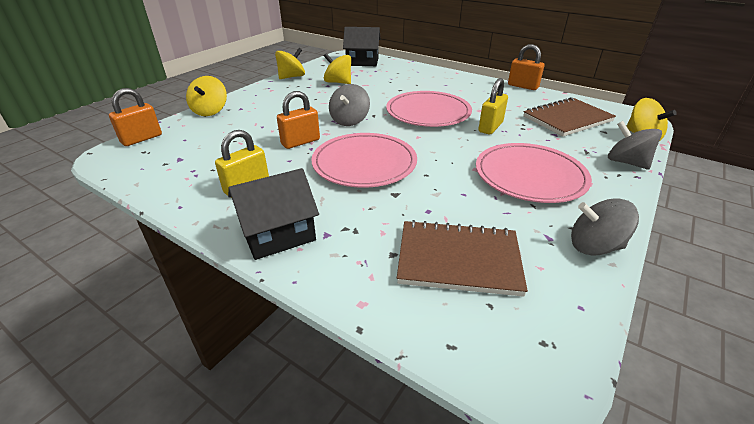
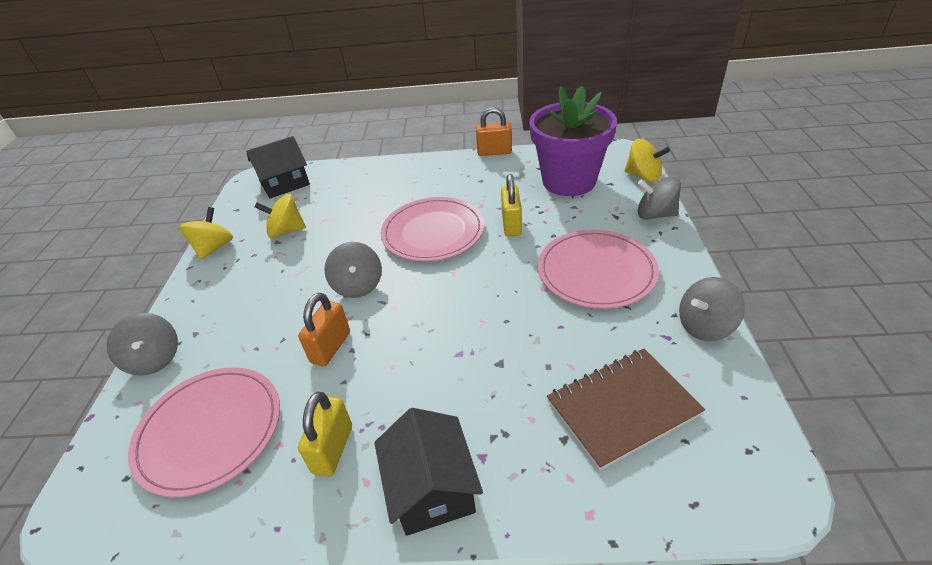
camera: 30 degrees left, 5 degrees up
(142, 139) = (98, 459): orange padlock -> none
(210, 111) = (154, 359): yellow spinning top -> grey spinning top
(277, 233) = (432, 488): black house -> black house turned 45 degrees counterclockwise
(364, 163) = (432, 339): pink plate -> pink plate (210, 431)
(567, 119) = (569, 181): brown notebook -> purple flower pot

